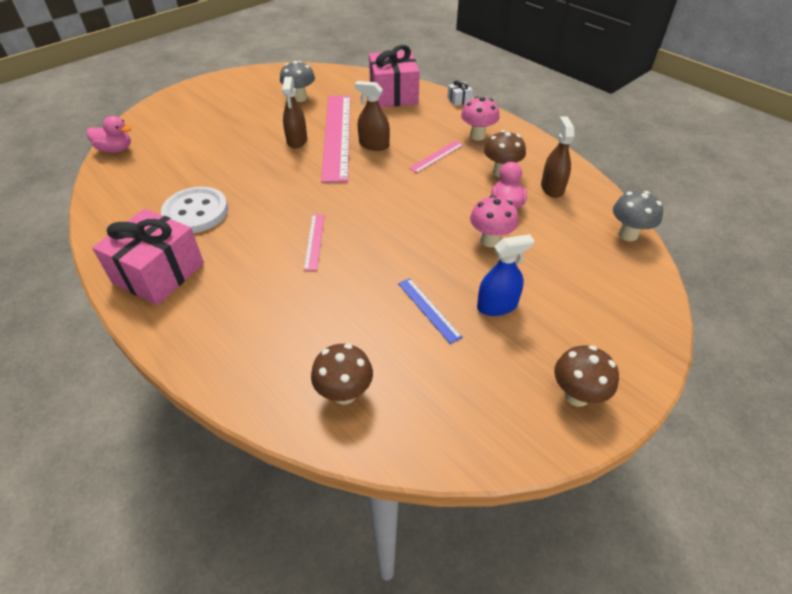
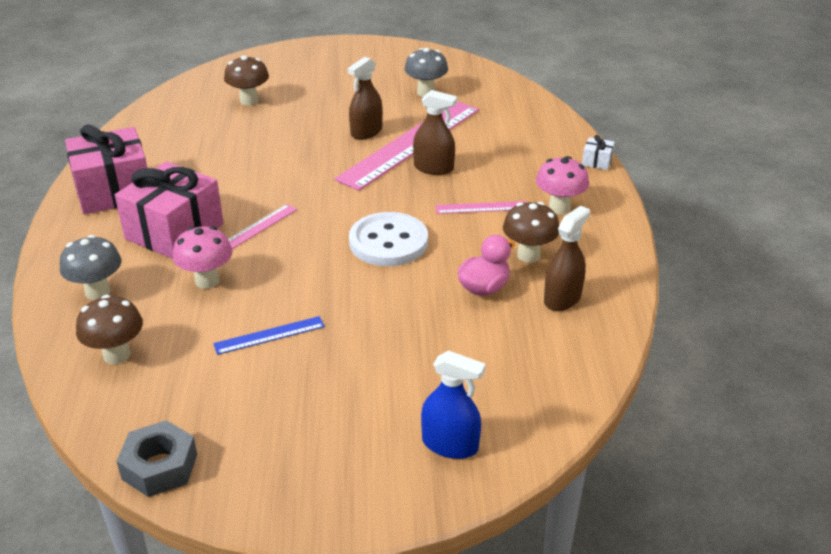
camera: 40 degrees right, 10 degrees down
(115, 149) = (209, 76): pink duck -> none
(196, 212) = (200, 156): white button -> white button (388, 242)
(374, 145) = (433, 168): brown spray bottle -> brown spray bottle turned 135 degrees clockwise
(393, 95) = (528, 126): pink gift -> pink gift (174, 231)
(428, 309) = (269, 335): blue ruler -> blue ruler turned 60 degrees clockwise
(490, 240) = (414, 311): pink mushroom -> pink mushroom (207, 281)
(490, 449) = (160, 467): none -> grey nut
(497, 305) = (333, 368): blue spray bottle -> blue spray bottle (450, 444)
(576, 395) = (288, 482): brown mushroom -> brown mushroom (249, 101)
(628, 234) = (576, 388): grey mushroom -> grey mushroom (97, 292)

